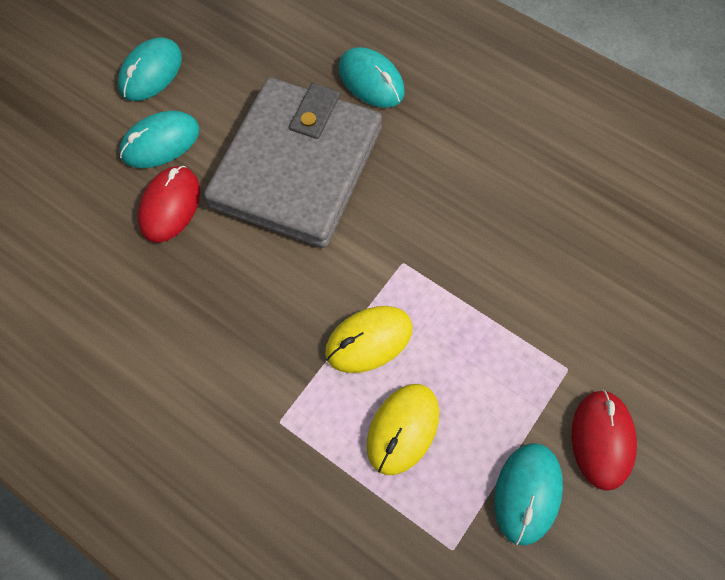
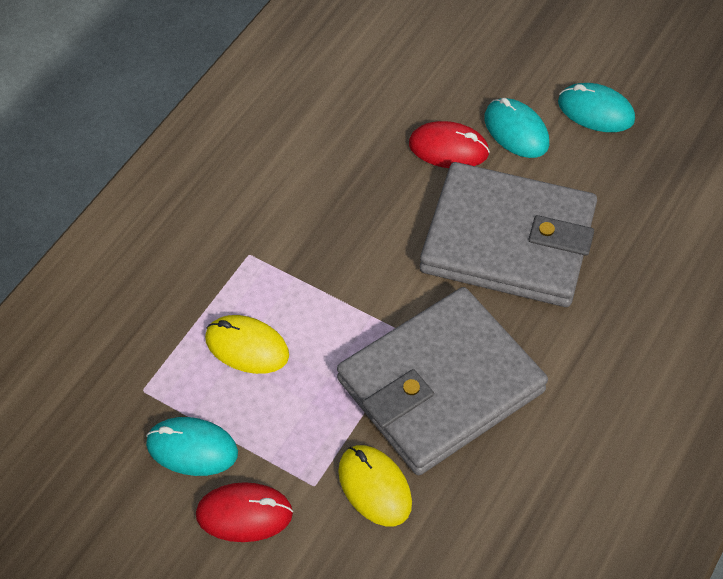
camera: 85 degrees right, 10 degrees down
(369, 340) = (329, 315): yellow mouse -> yellow mouse (374, 487)
(371, 81) = (629, 296): turquoise mouse -> none
(458, 245) = (440, 385): none -> grey wallet

